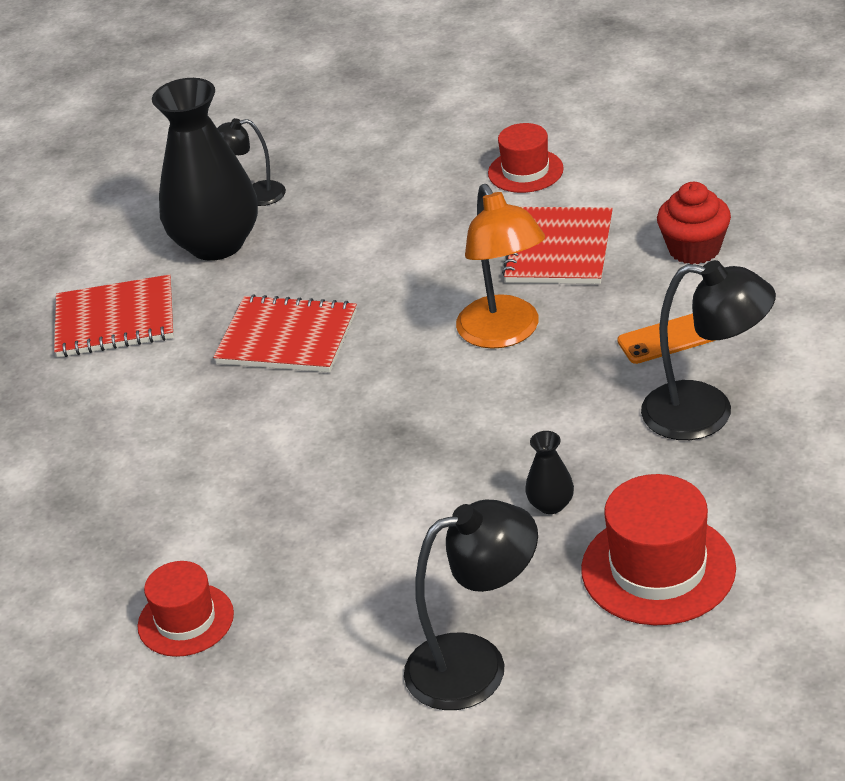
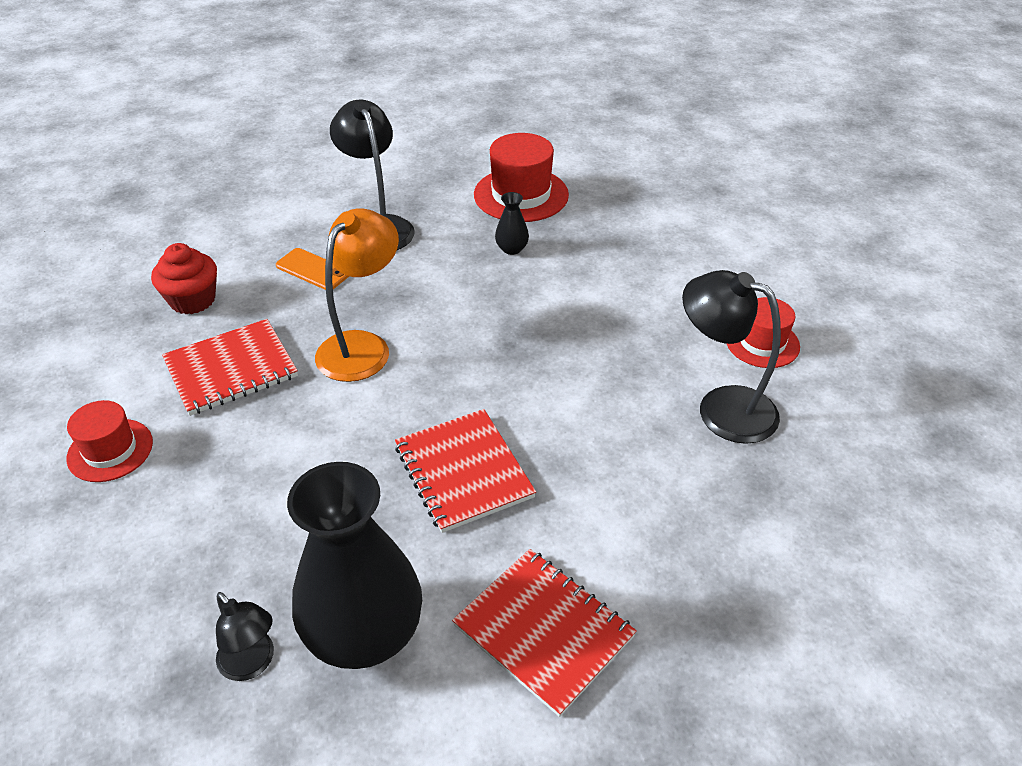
camera: 135 degrees left, 5 degrees up
(476, 665) = (650, 221): black lamp -> black lamp (722, 407)

